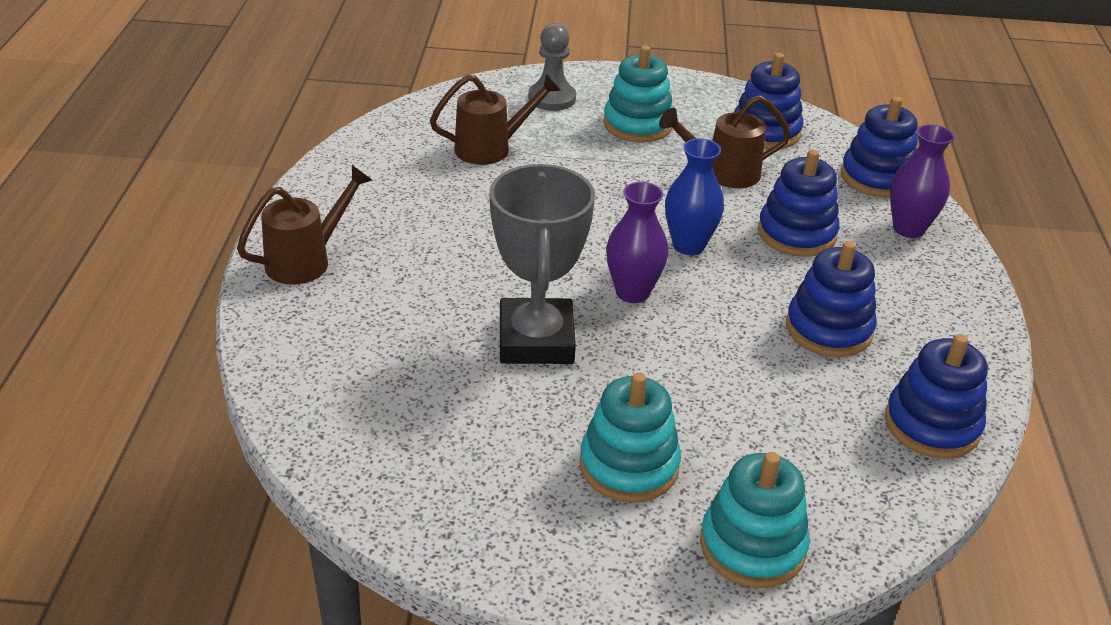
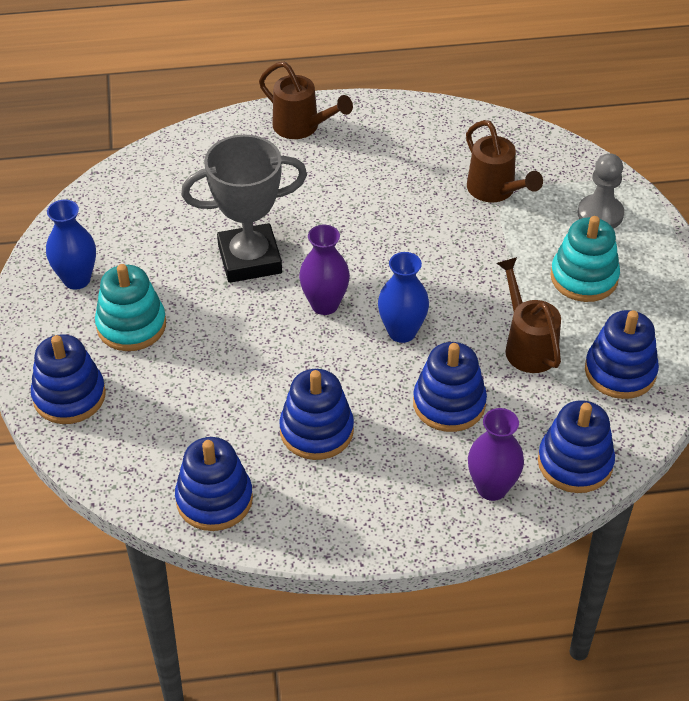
camera: 80 degrees right, 10 degrees up
(520, 515) = (76, 279): none -> blue vase
(752, 546) = (69, 396): turquoise stacking toy -> blue stacking toy

